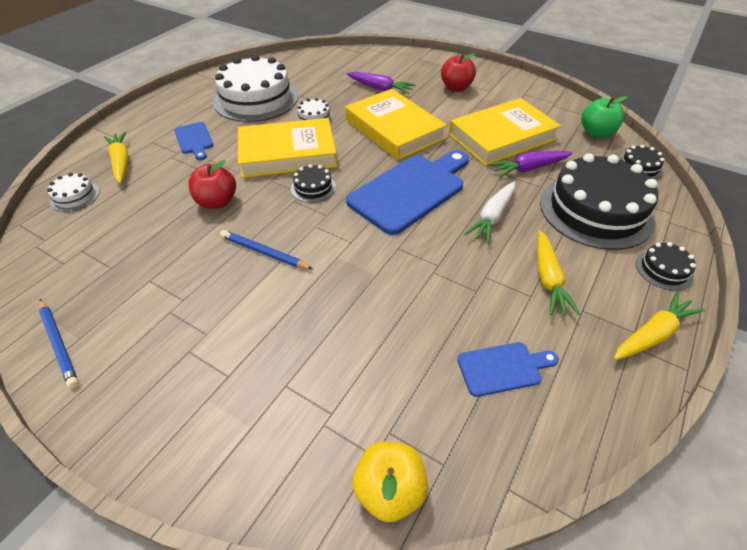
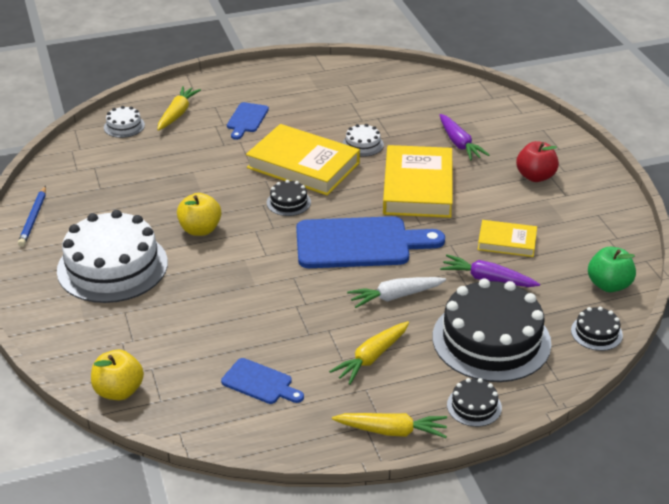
camera: 40 degrees right, 10 degrees down
(217, 202) = (209, 178): red apple -> none
(256, 99) = (335, 104): white cake -> white cake (112, 266)
(264, 252) = (200, 230): blue pencil -> yellow apple
(502, 137) = (507, 242): yellow book -> yellow book, size x0.54

